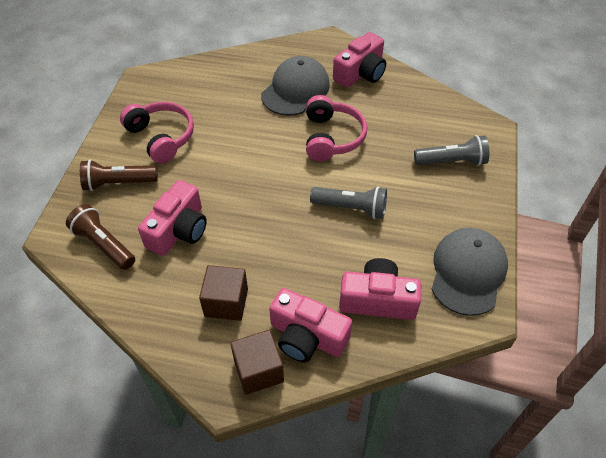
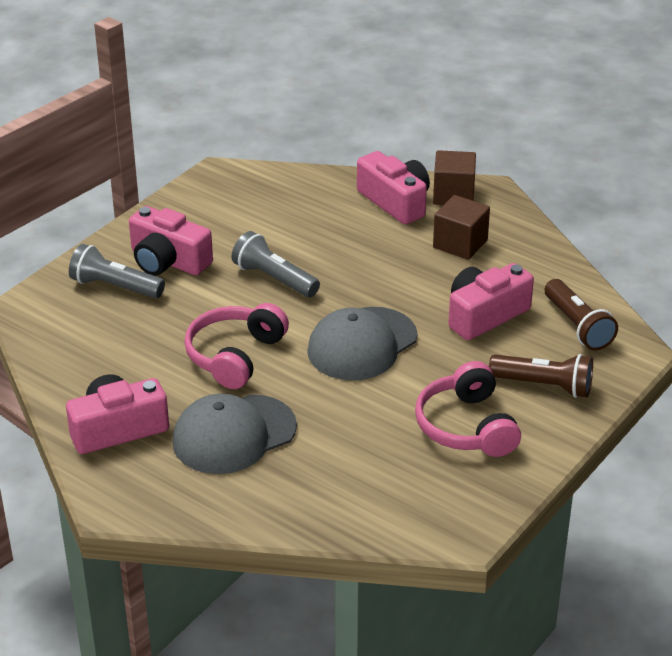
camera: 155 degrees left, 15 degrees down
(378, 300) = (309, 206): pink camera -> pink camera (168, 261)
(468, 272) = (204, 199): grey cap -> grey cap (362, 344)

